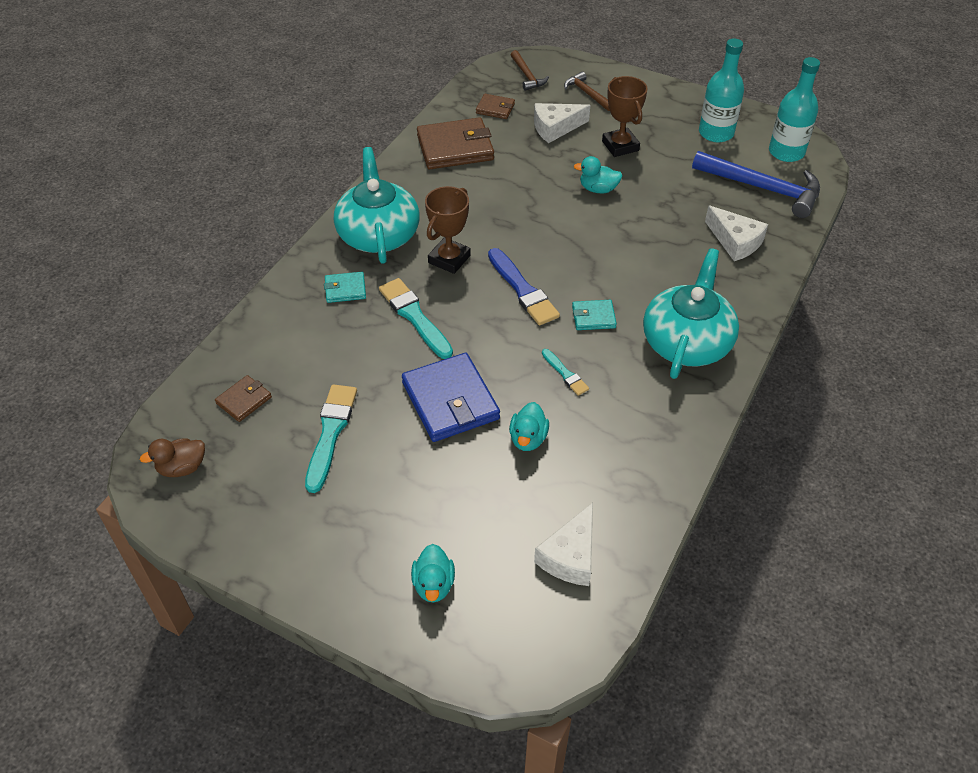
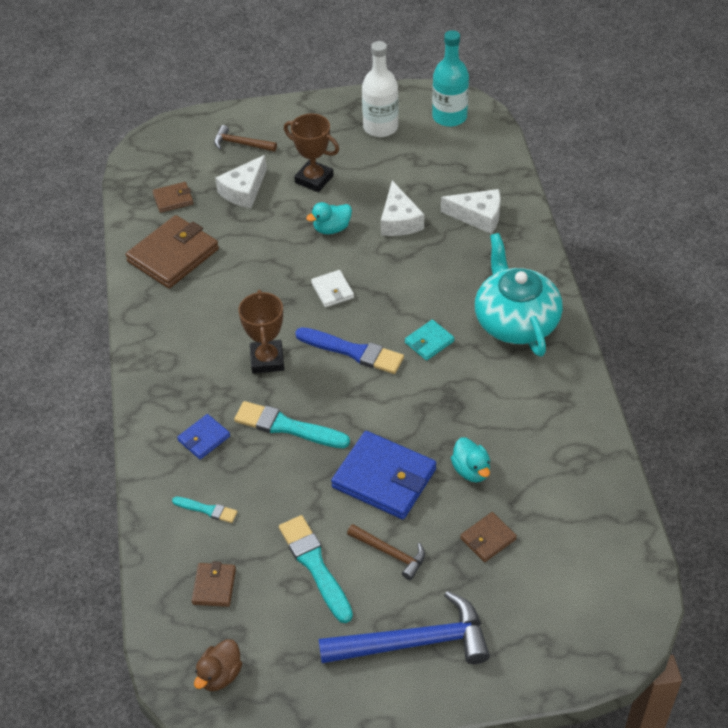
camera: 35 degrees left, 0 degrees up
(345, 289) = (204, 438): turquoise wallet -> blue wallet
(378, 234) = (183, 372): turquoise teapot -> none
(433, 584) = (508, 626): turquoise duck -> none
(487, 502) = (488, 539): none -> brown wallet
(527, 76) = (172, 152): brown hammer -> brown hammer (390, 553)
(552, 235) = (332, 290): none -> white wallet
(565, 374) = (451, 401): turquoise brush -> turquoise brush (207, 510)
(570, 556) = (582, 538): white cheese -> white cheese (399, 220)
(716, 133) = (380, 127): turquoise bottle -> white bottle
(763, 188) = (459, 158): blue hammer -> blue hammer (414, 642)

